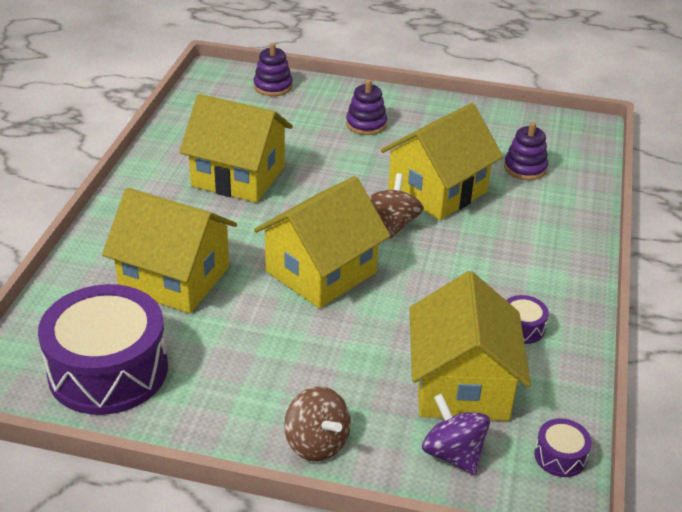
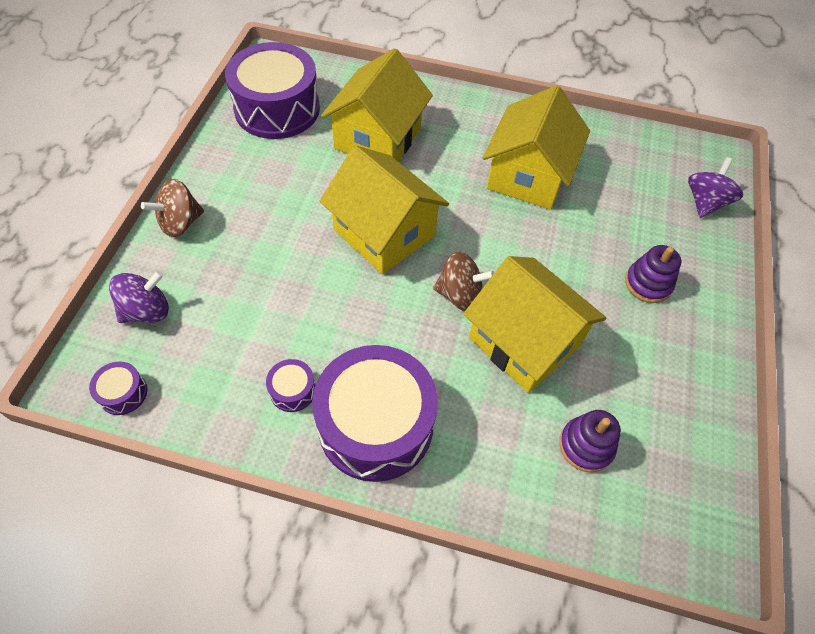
camera: 90 degrees right, 20 degrees up
(273, 86) = (705, 202): purple stacking toy -> purple spinning top
(461, 385) = (223, 327): yellow house -> none
(540, 275) = (375, 424): none -> purple drum

